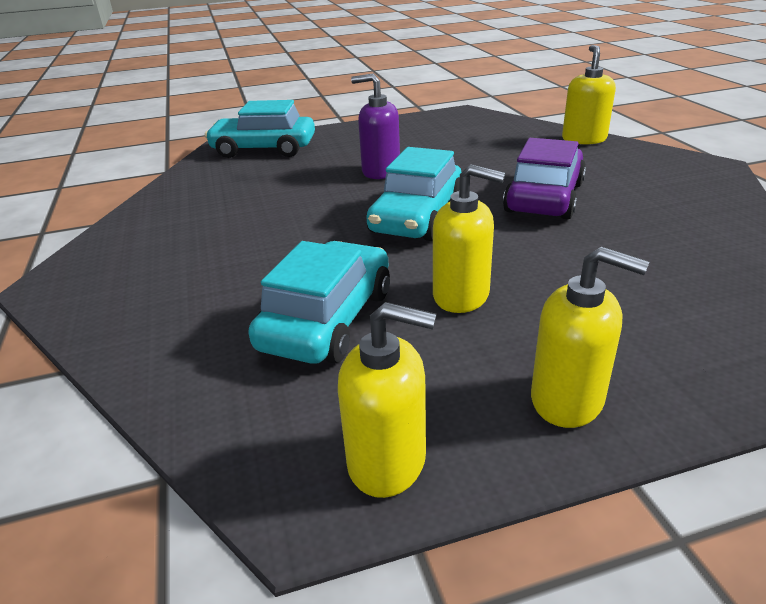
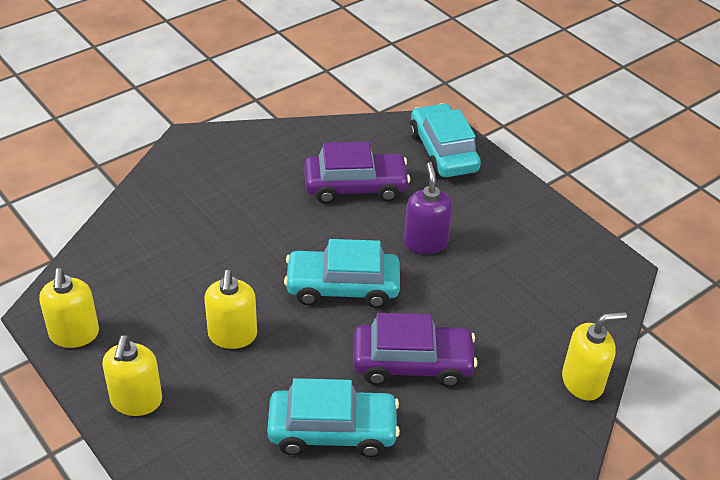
camera: 65 degrees right, 10 degrees up
(268, 192) = (355, 187): none -> purple car
(327, 319) = (187, 276): turquoise car -> turquoise car (332, 431)

